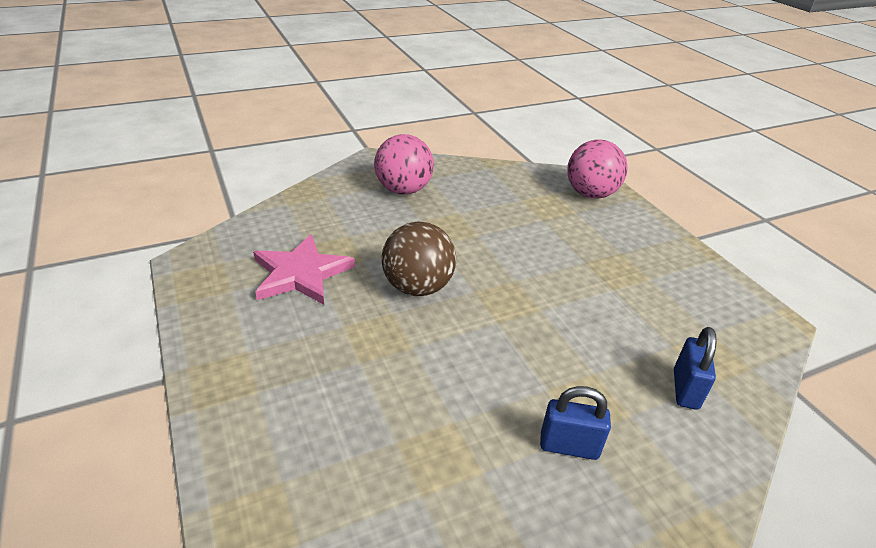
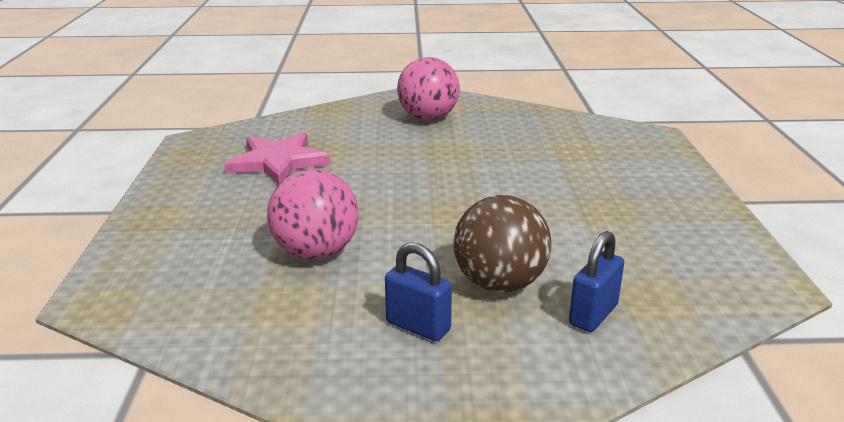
camera: 25 degrees right, 10 degrees down
(418, 287) = (376, 188): brown ball -> brown ball (499, 283)
(590, 194) = (636, 146): pink ball -> pink ball (316, 252)

